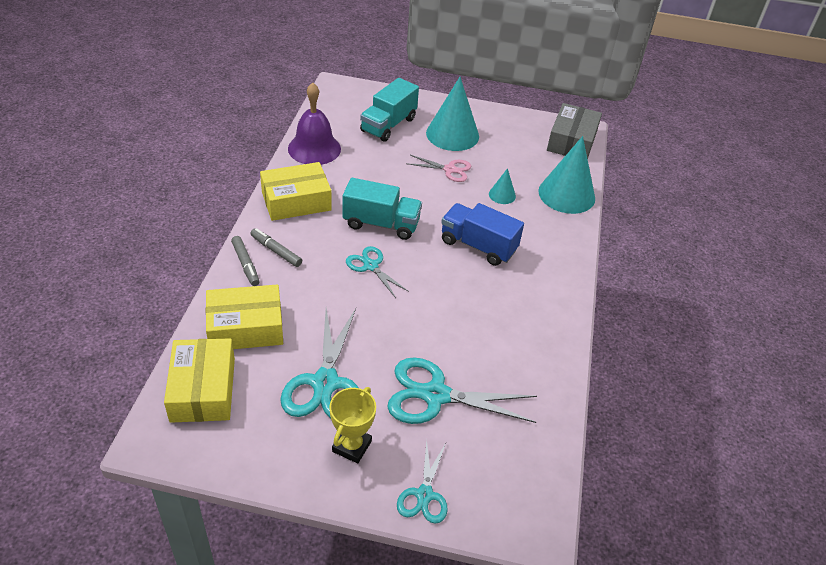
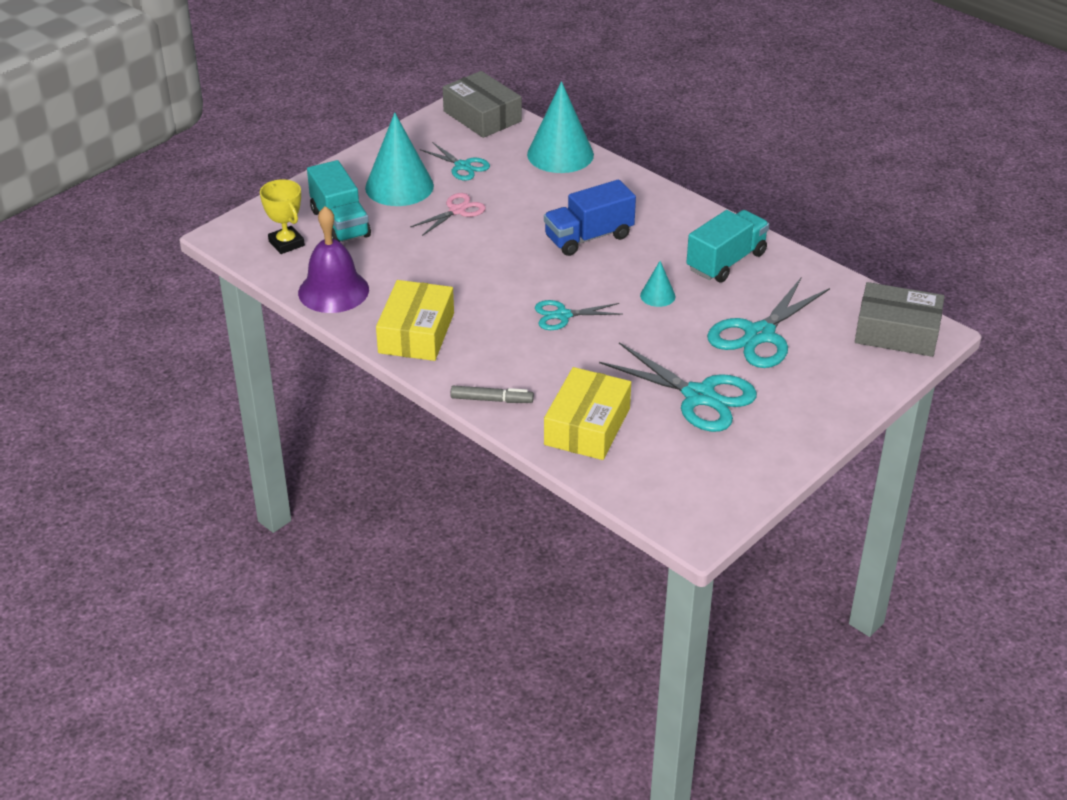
camera: 55 degrees left, 5 degrees down
(203, 389) = (652, 478): yellow box -> none
(276, 251) = (488, 372): grey marker -> none
(352, 446) = (784, 404): yellow trophy -> yellow trophy (286, 243)
(381, 224) = (504, 287): turquoise truck -> turquoise truck (726, 261)
(424, 495) = (862, 380): turquoise scissors -> turquoise scissors (462, 166)
(502, 195) = (527, 193): turquoise cone -> turquoise cone (657, 295)
(516, 499) = (897, 332): none -> grey box

